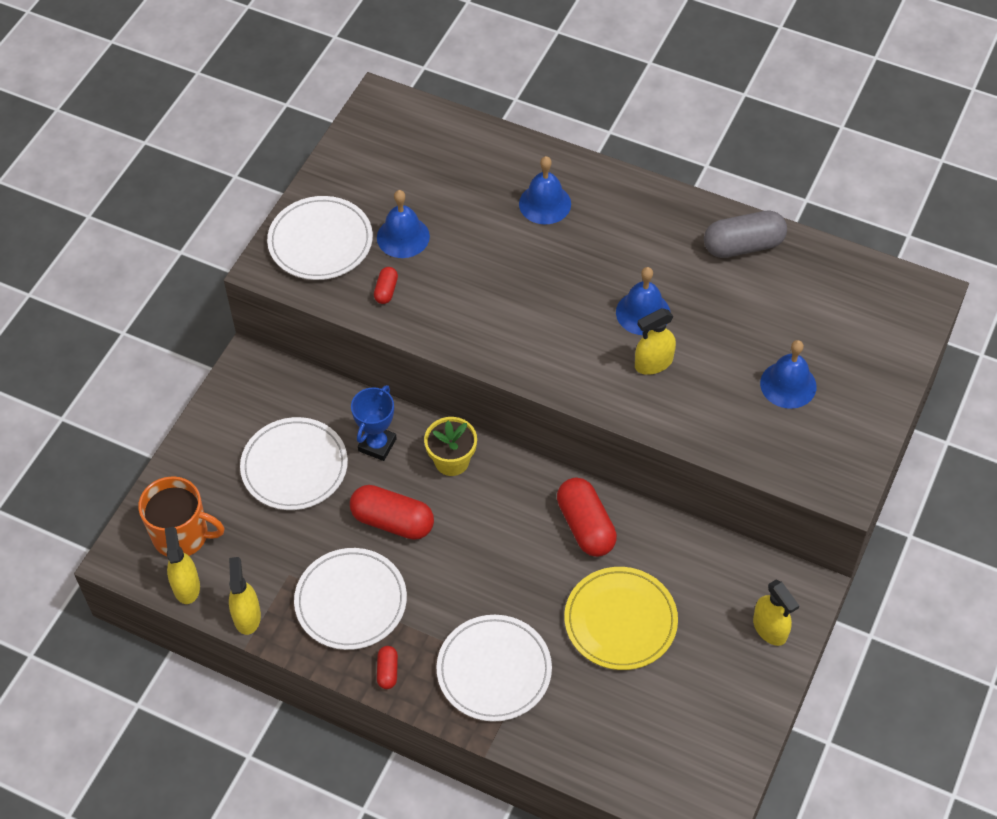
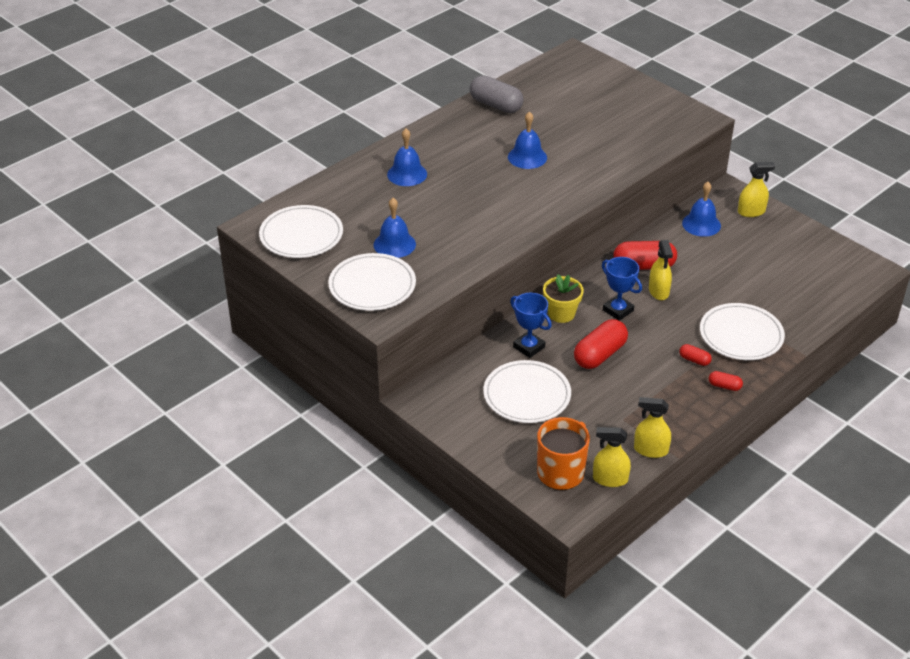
camera: 70 degrees left, 15 degrees down
(351, 601) = (659, 391): white plate -> white plate (301, 235)
(386, 290) = (440, 263): red capsule -> red capsule (694, 360)
(484, 519) = (618, 310): none -> blue trophy
(620, 620) = (723, 270): yellow plate -> none
(653, 363) = (571, 163): yellow spray bottle -> yellow spray bottle (658, 291)
(743, 246) = (496, 105): grey capsule -> grey capsule turned 60 degrees counterclockwise
(788, 384) = (615, 117): blue bell -> blue bell (701, 224)

